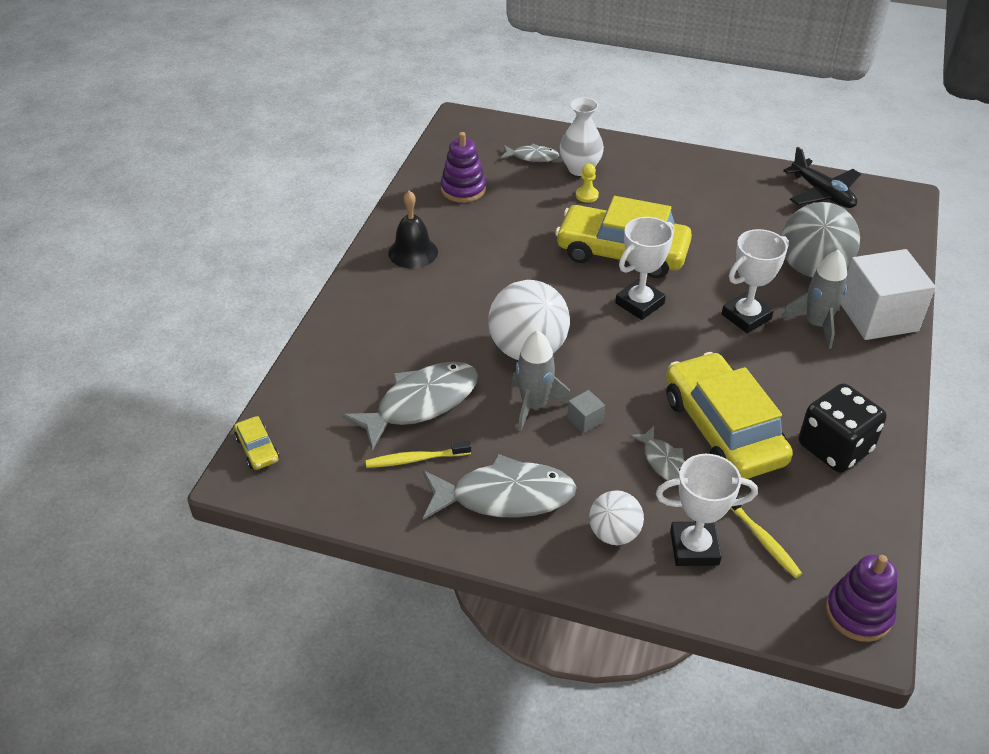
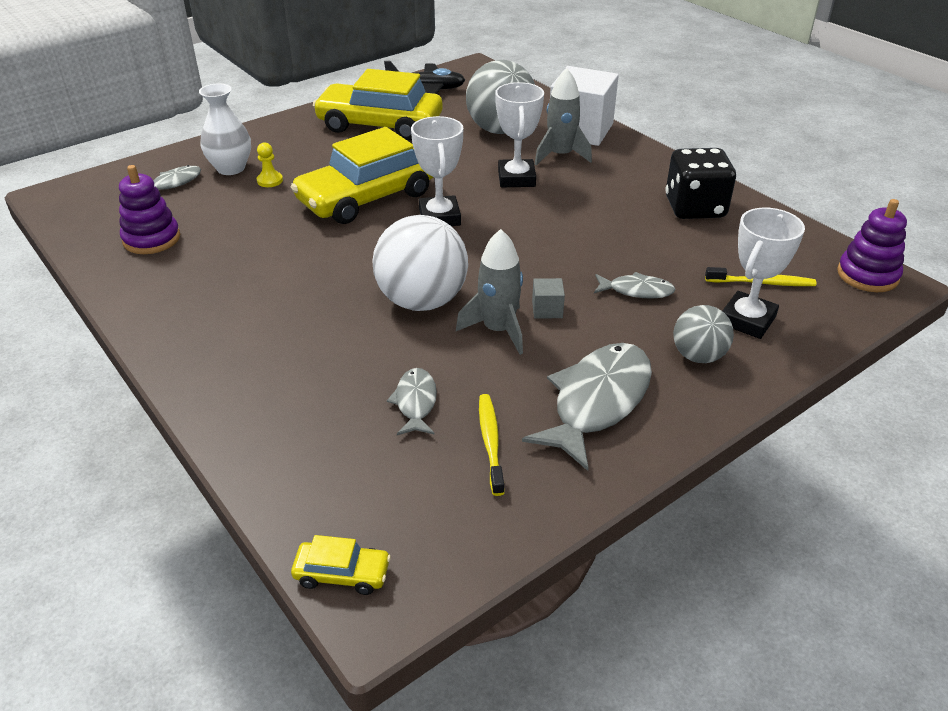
camera: 55 degrees left, 5 degrees down
(413, 252) = (191, 310): black bell -> none
(415, 459) = (490, 442): yellow toothbrush -> yellow toothbrush turned 150 degrees clockwise
(421, 403) = (415, 402): grey fish -> grey fish, size x0.52
(614, 533) = (698, 356): white ball -> grey ball
(723, 429) = (628, 246): yellow car -> yellow car (380, 125)

